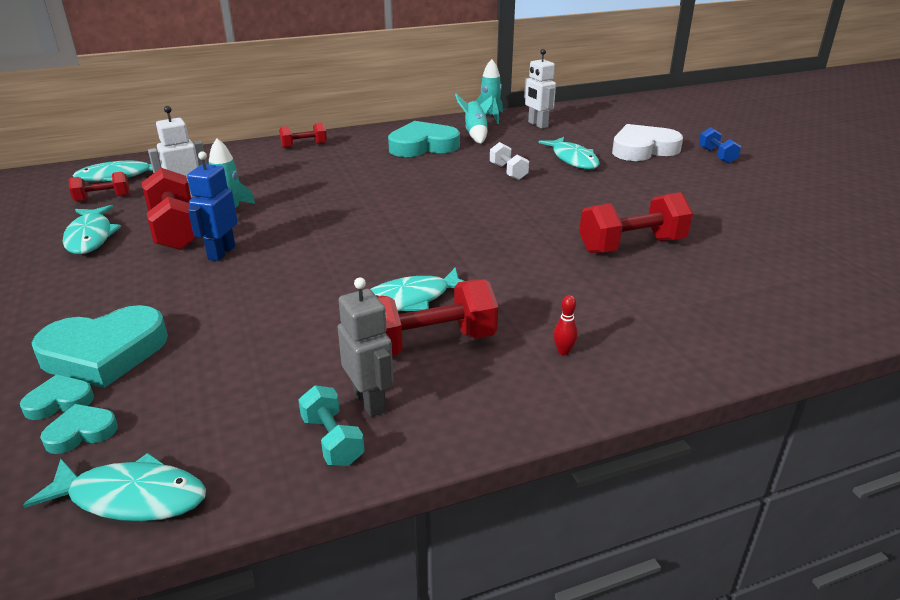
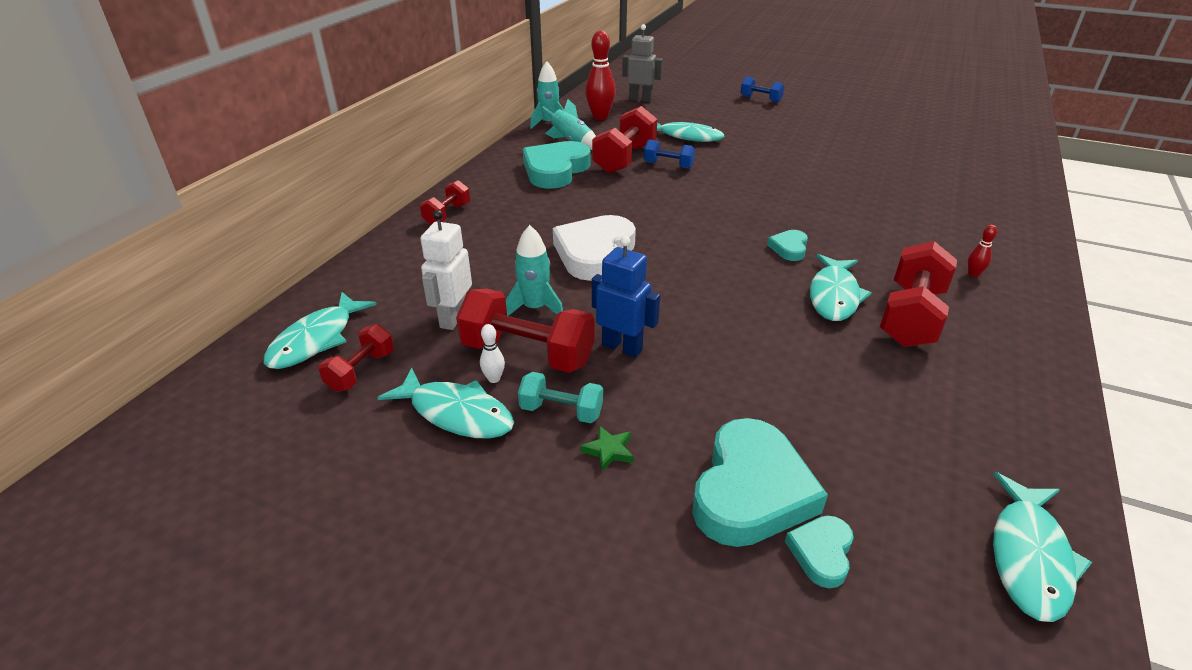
camera: 45 degrees left, 5 degrees up
(81, 432) = (894, 555): turquoise heart -> turquoise heart (789, 248)
(100, 292) = (609, 451): none -> green star
(131, 497) = (1029, 557): turquoise fish -> turquoise fish turned 150 degrees clockwise
(137, 232) = (494, 379): none -> white bowling pin
(221, 253) = (622, 347): blue robot -> blue robot turned 150 degrees clockwise
(332, 440) = (1016, 417): turquoise dumbbell -> turquoise dumbbell (561, 411)
(370, 401) = (973, 377): grey robot -> grey robot (640, 99)
(508, 172) = (668, 165): white dumbbell -> blue dumbbell
(537, 124) = (600, 117): white robot -> red bowling pin
(632, 245) = (854, 185): red dumbbell -> red dumbbell (624, 159)
(643, 149) = (711, 111): white heart -> white heart (594, 253)

